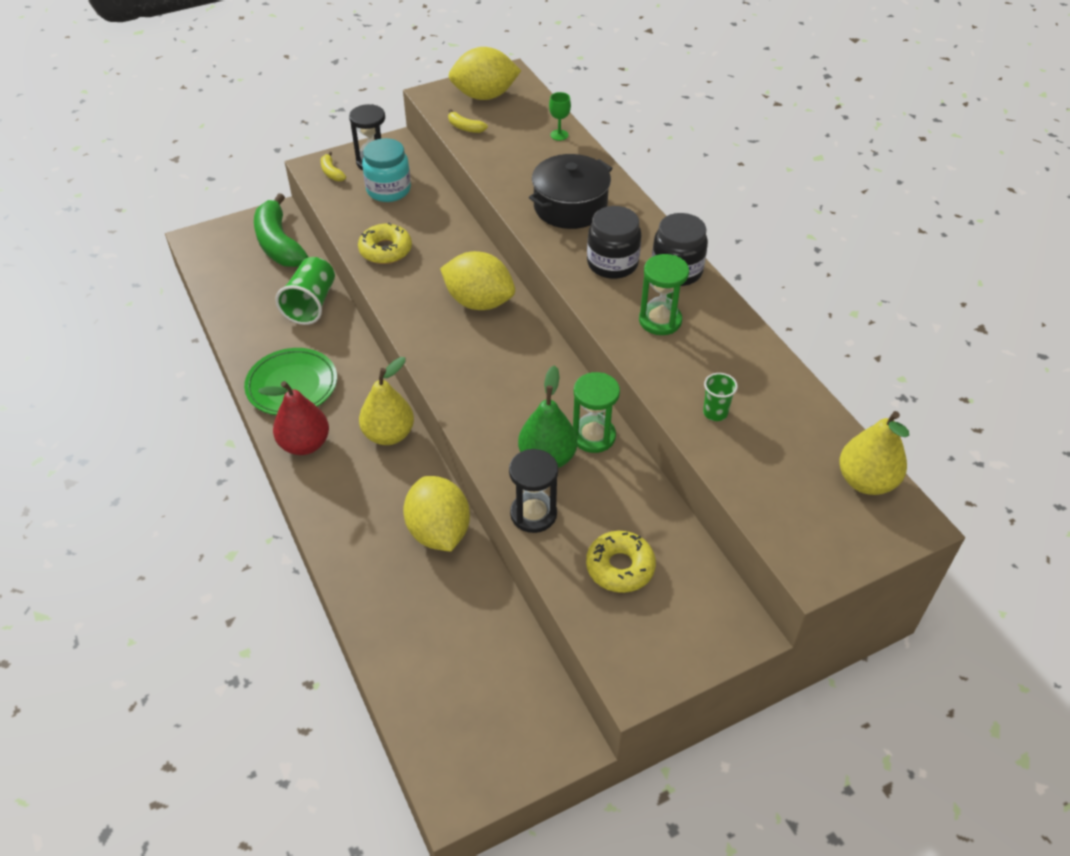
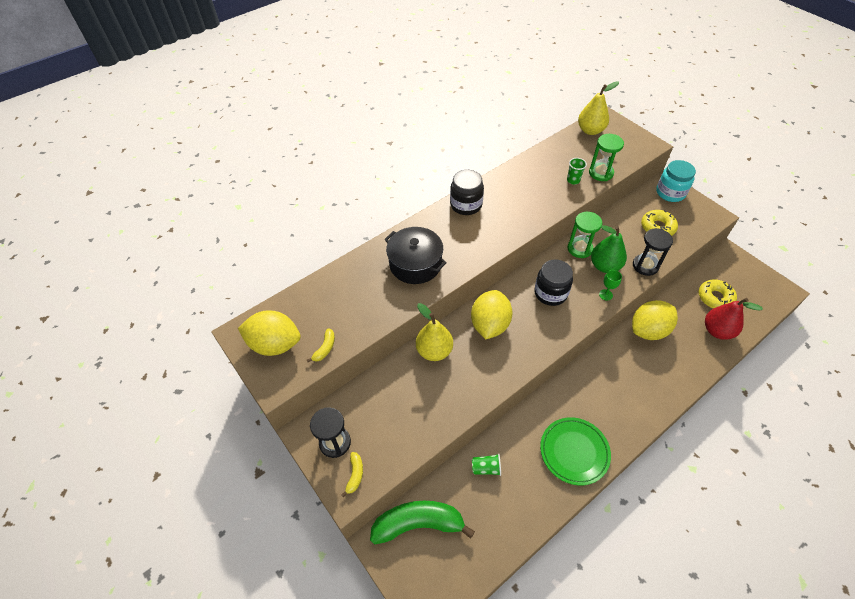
camera: 100 degrees left, 5 degrees up
(279, 244) = (418, 524): green banana -> green banana turned 150 degrees counterclockwise
(304, 444) = (621, 424): red pear -> red pear (717, 331)
(311, 304) = (486, 468): green cup -> green cup, size x0.55
(332, 172) = (355, 475): yellow banana -> yellow banana turned 45 degrees counterclockwise
(385, 250) = (451, 399): yellow donut -> yellow donut (715, 298)
(388, 190) = (373, 418): turquoise jar -> turquoise jar (670, 193)
(389, 434) = (591, 375): yellow pear -> yellow pear (434, 351)
(484, 96) = (275, 344): yellow lemon -> yellow lemon turned 60 degrees counterclockwise
(559, 135) = (328, 284): green goblet -> green goblet (605, 295)
(612, 263) = (469, 234): black jar -> black jar (550, 293)
(660, 320) = (512, 208): green hourglass -> green hourglass (601, 173)

